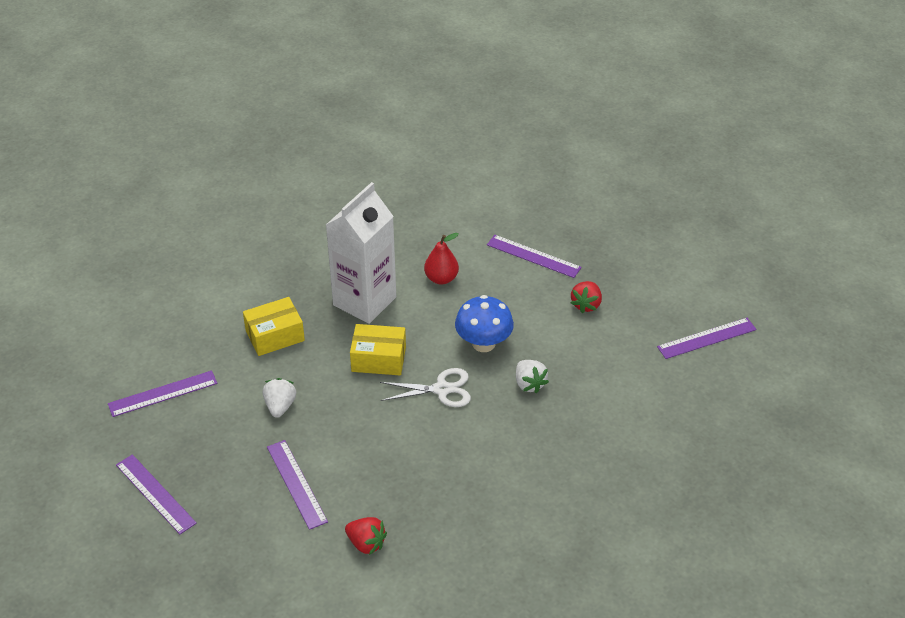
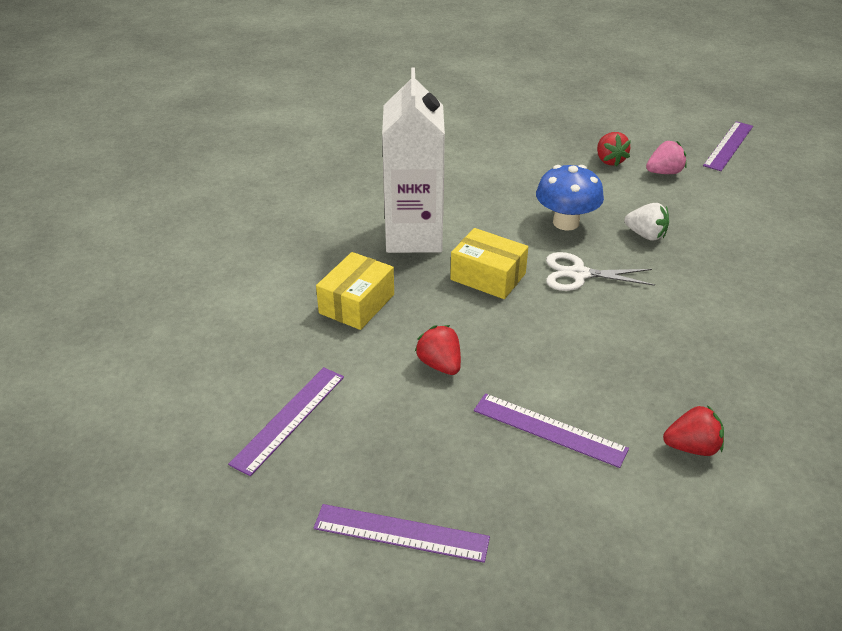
camera: 35 degrees left, 5 degrees down
(280, 406) = (440, 364): white strawberry -> red strawberry
(378, 359) = (488, 277): yellow box -> yellow box turned 60 degrees clockwise
(441, 278) = (463, 191): red pear -> none
(442, 389) = (578, 274): white scissors -> white scissors turned 135 degrees counterclockwise
(533, 256) = (521, 145): purple ruler -> none
(616, 337) = (664, 172): none -> pink strawberry

